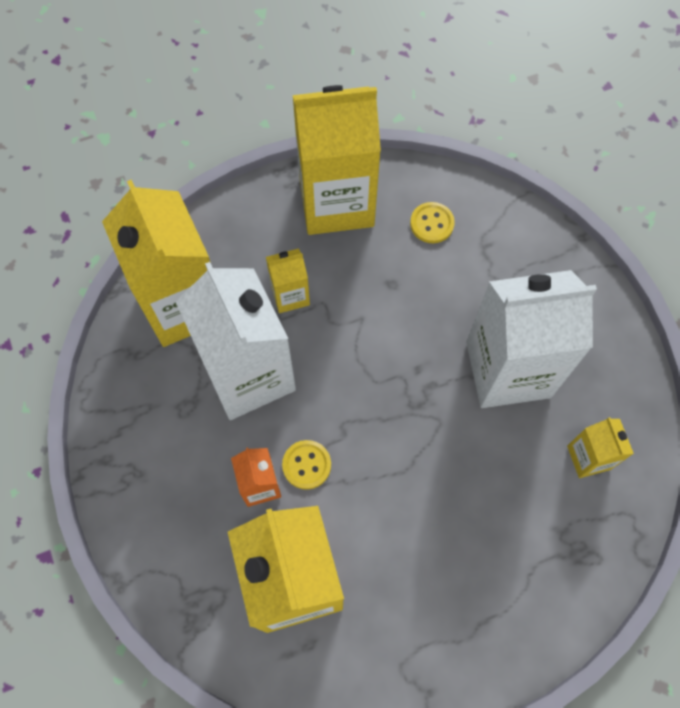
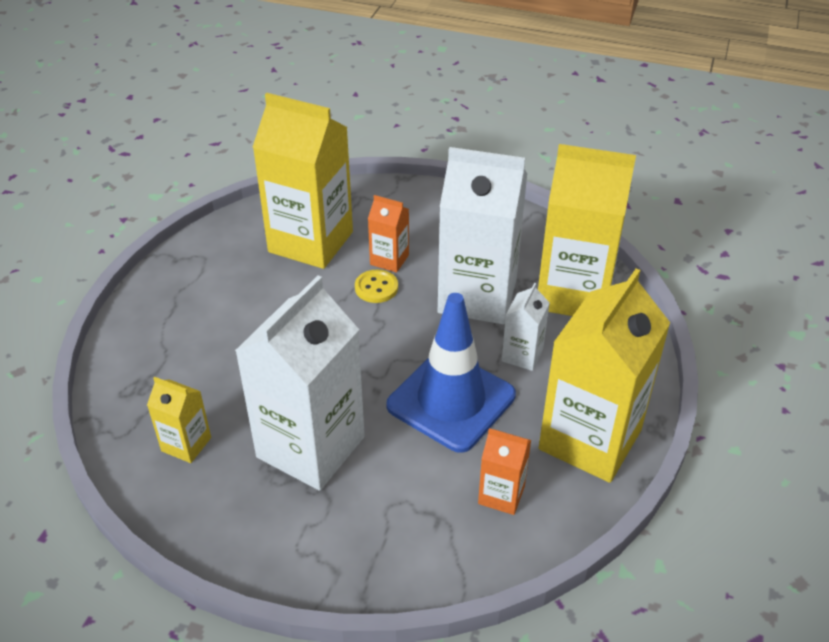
camera: 130 degrees right, 25 degrees down
(290, 295) = (522, 355): yellow carton -> white carton
(380, 310) = (451, 400): none -> blue traffic cone
(432, 224) = (501, 495): yellow button -> orange carton

